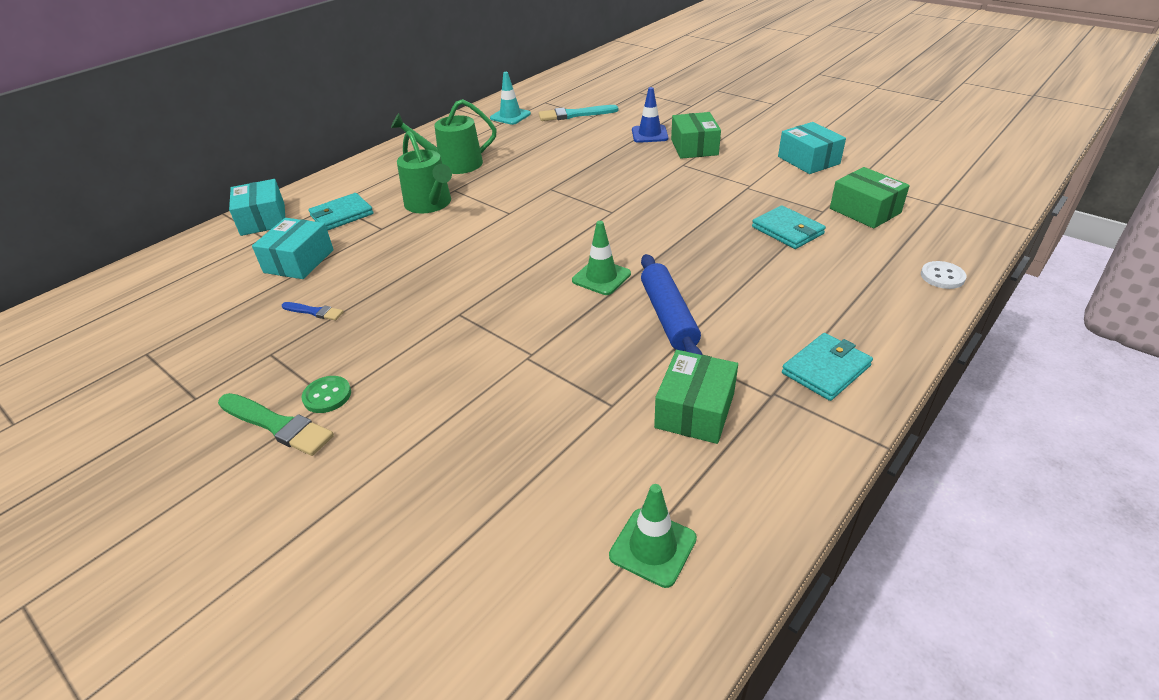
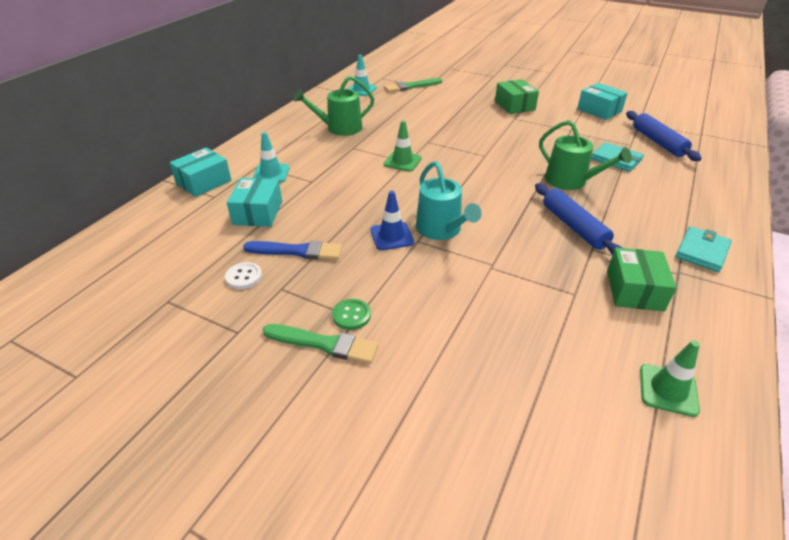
camera: 15 degrees left, 0 degrees up
(263, 219) = (204, 182): turquoise box -> turquoise box turned 75 degrees clockwise
(314, 312) = (297, 251): blue brush -> blue brush, size x1.76
(341, 215) = (271, 173): turquoise wallet -> turquoise traffic cone
(430, 204) = (340, 160): green watering can -> green watering can (570, 181)
(496, 303) = (441, 229): none -> turquoise watering can
(574, 114) = (411, 86): turquoise brush -> green brush
(601, 277) = (508, 203): green traffic cone -> green traffic cone (402, 161)
(649, 134) = (476, 98): blue traffic cone -> blue traffic cone (391, 236)
(865, 211) = (658, 142): green box -> blue rolling pin
(942, 276) = (734, 182): white button -> white button (244, 277)

